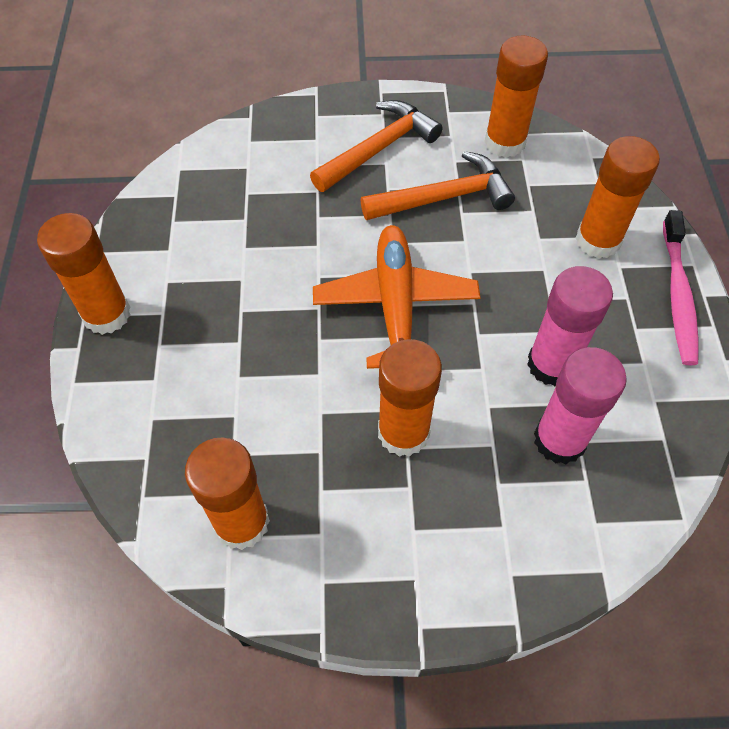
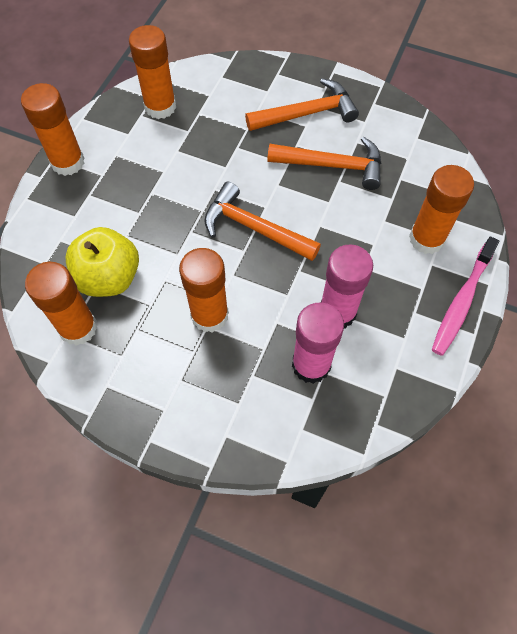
camera: 25 degrees right, 5 degrees up
(246, 439) = (109, 277): none -> yellow apple
(395, 305) = (254, 228): orange plane -> orange hammer
(505, 142) = (402, 141): orange glue stick -> orange glue stick (160, 107)

